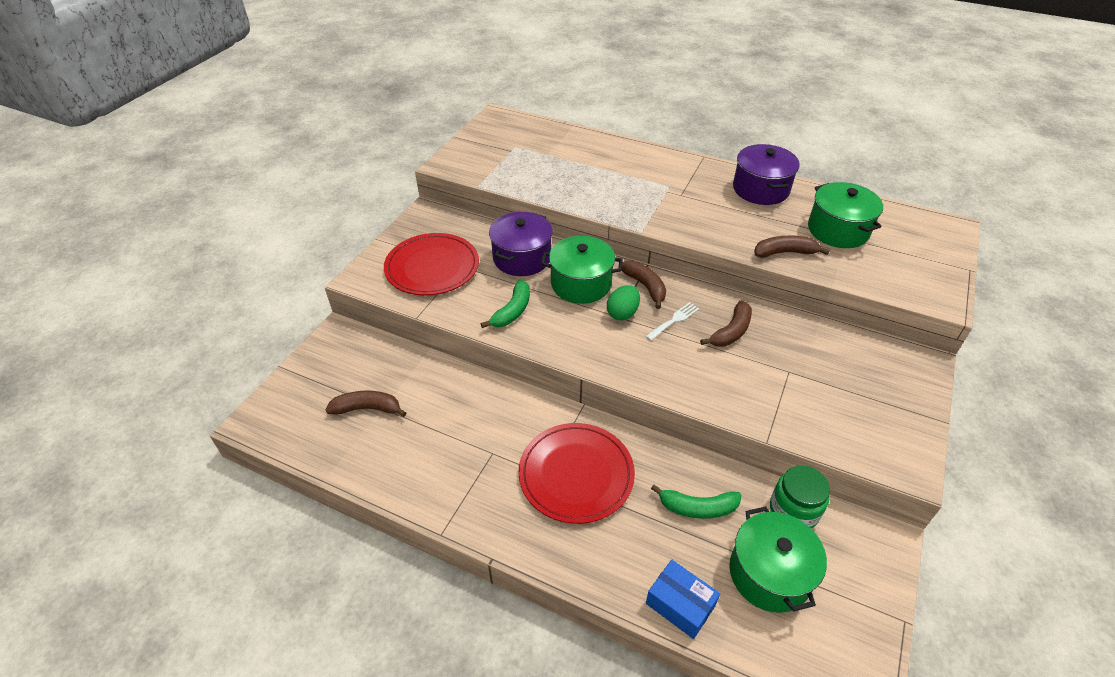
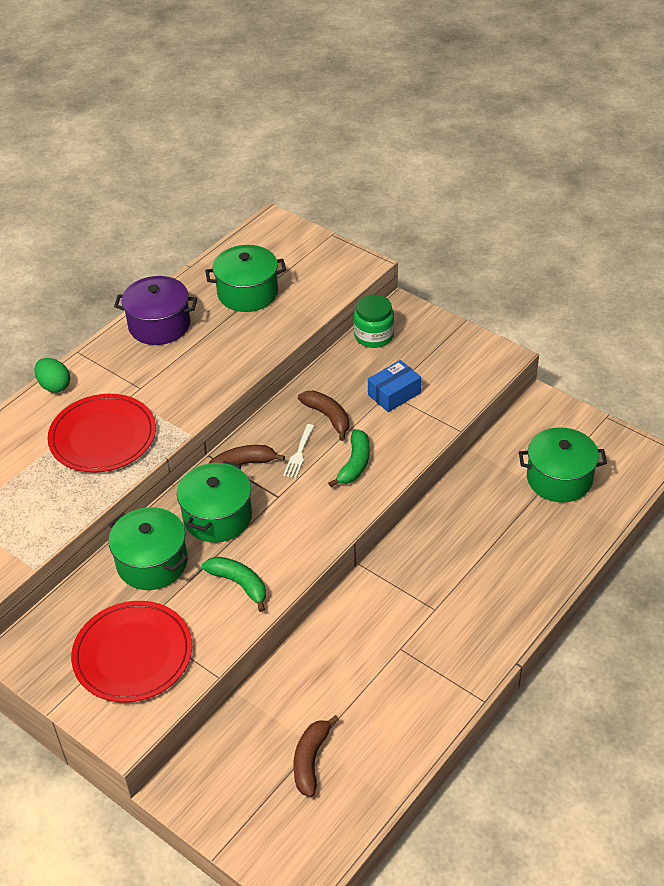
camera: 75 degrees left, 0 degrees up
(522, 258) = (152, 563): purple pot -> green pot
(576, 474) = (440, 585): red plate -> red plate (103, 436)
(622, 313) = (275, 491): green egg -> green egg (54, 386)
(674, 320) = (299, 454): white fork -> white fork turned 135 degrees counterclockwise
(680, 604) = (577, 540): blue box -> blue box (394, 394)
(697, 508) = (492, 507): green banana -> green banana (355, 464)
(785, 252) = (265, 338): brown banana -> none
(793, 510) = (507, 447): green jar -> green jar (374, 336)

